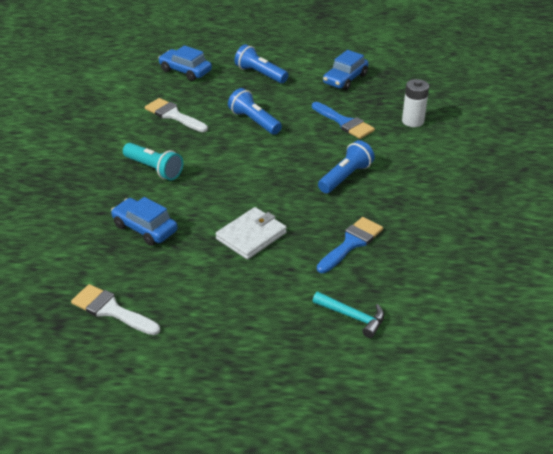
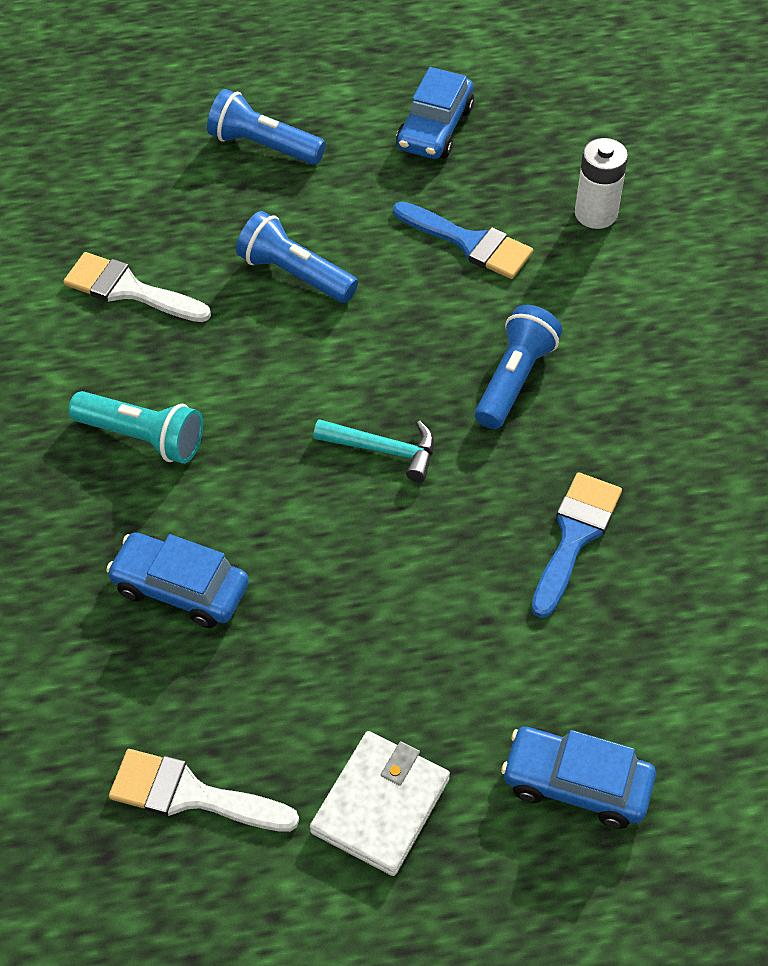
camera: 15 degrees left, 15 degrees up
(185, 71) = (109, 165): blue car -> blue car (576, 784)
(251, 236) = (387, 560): white wallet -> white wallet (380, 805)
(352, 317) = (629, 703): turquoise hammer -> turquoise hammer (383, 450)

